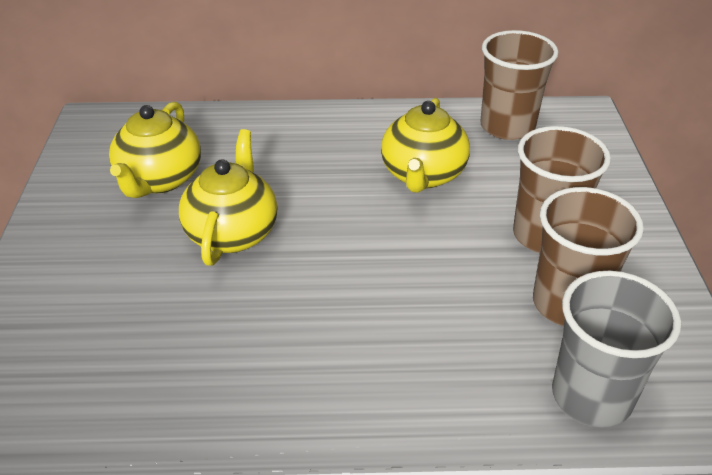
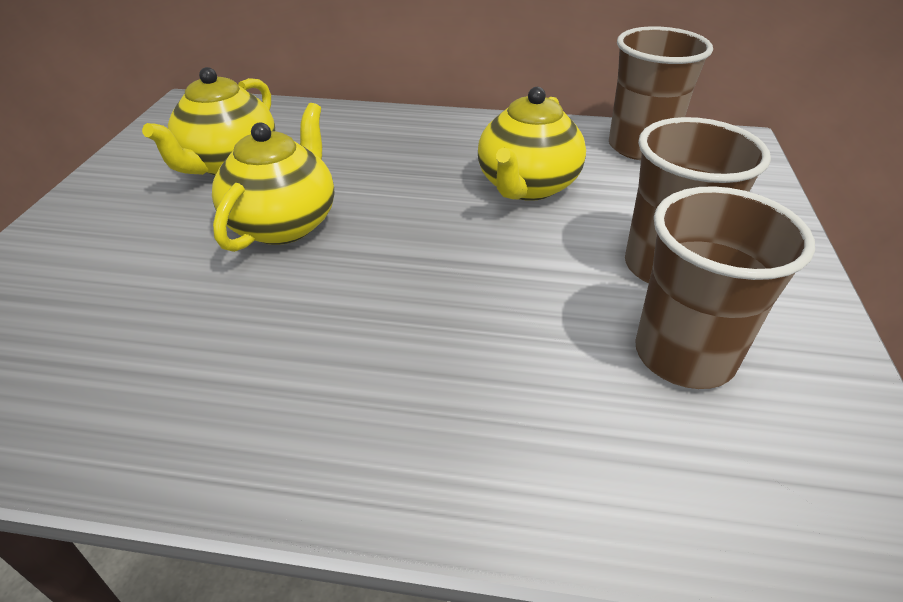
camera: 10 degrees right, 0 degrees up
(591, 396) = (701, 492): grey cup -> none

